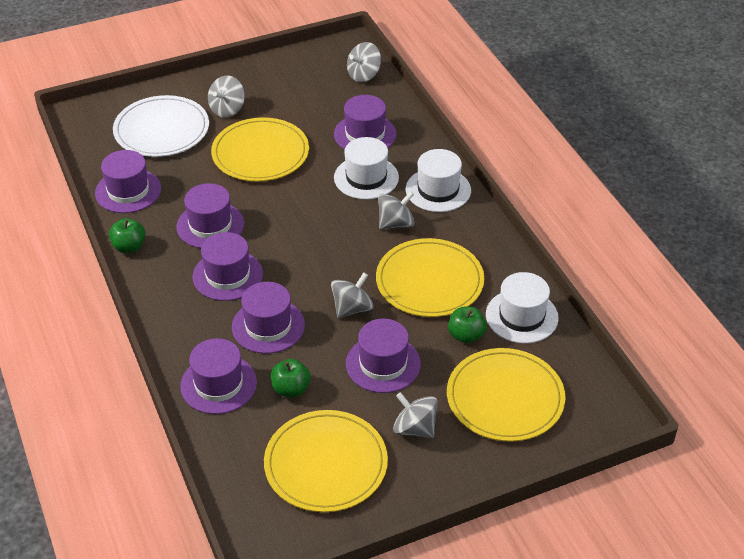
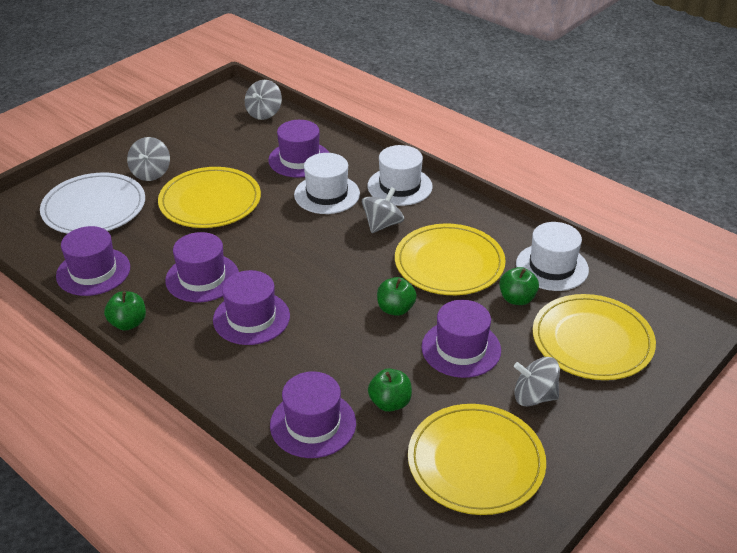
camera: 25 degrees left, 5 degrees down
(268, 326) = (325, 351): purple hat -> none
(352, 308) = (395, 309): grey spinning top -> green apple

